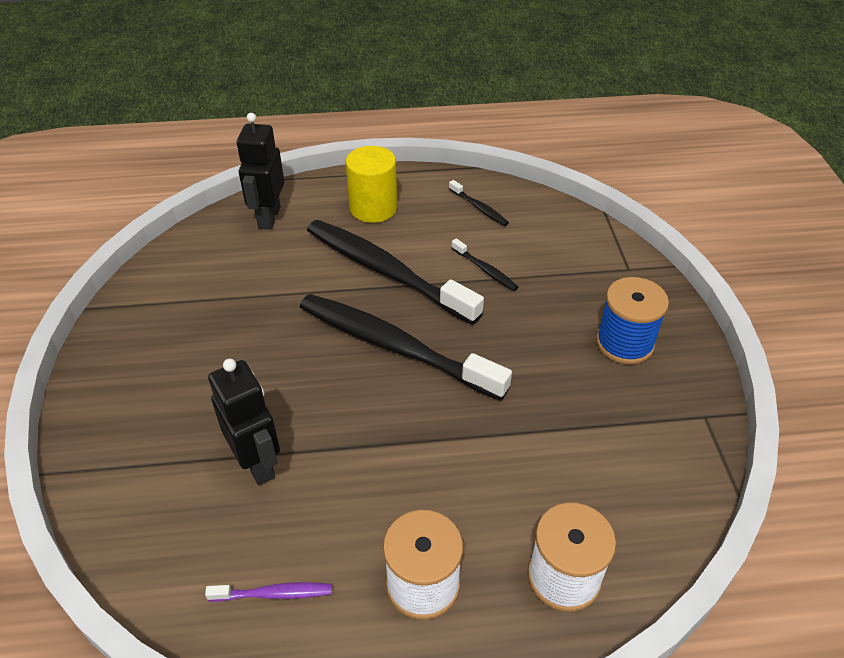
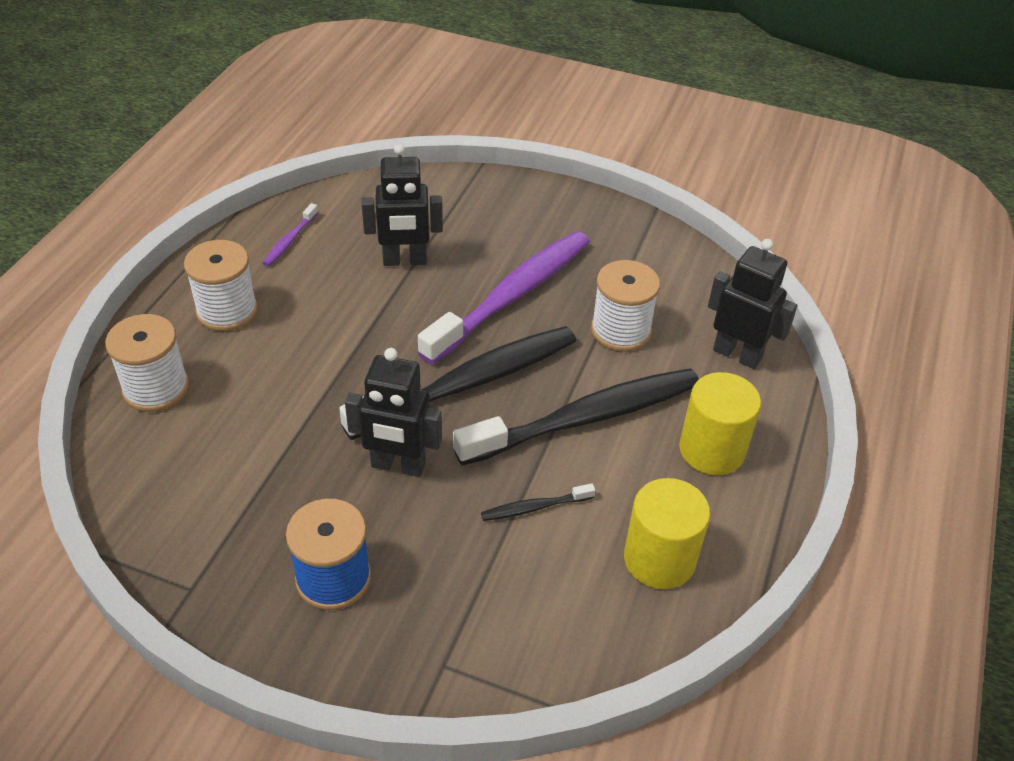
camera: 115 degrees right, 0 degrees up
(271, 361) = (511, 297): none -> purple toothbrush
(277, 281) = (620, 330): none -> white spool
(479, 208) = (659, 559): black toothbrush -> yellow cylinder
(508, 352) = (398, 466): none -> black robot

